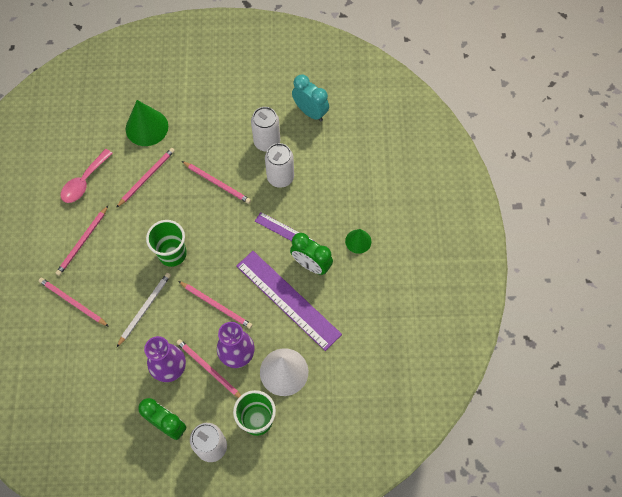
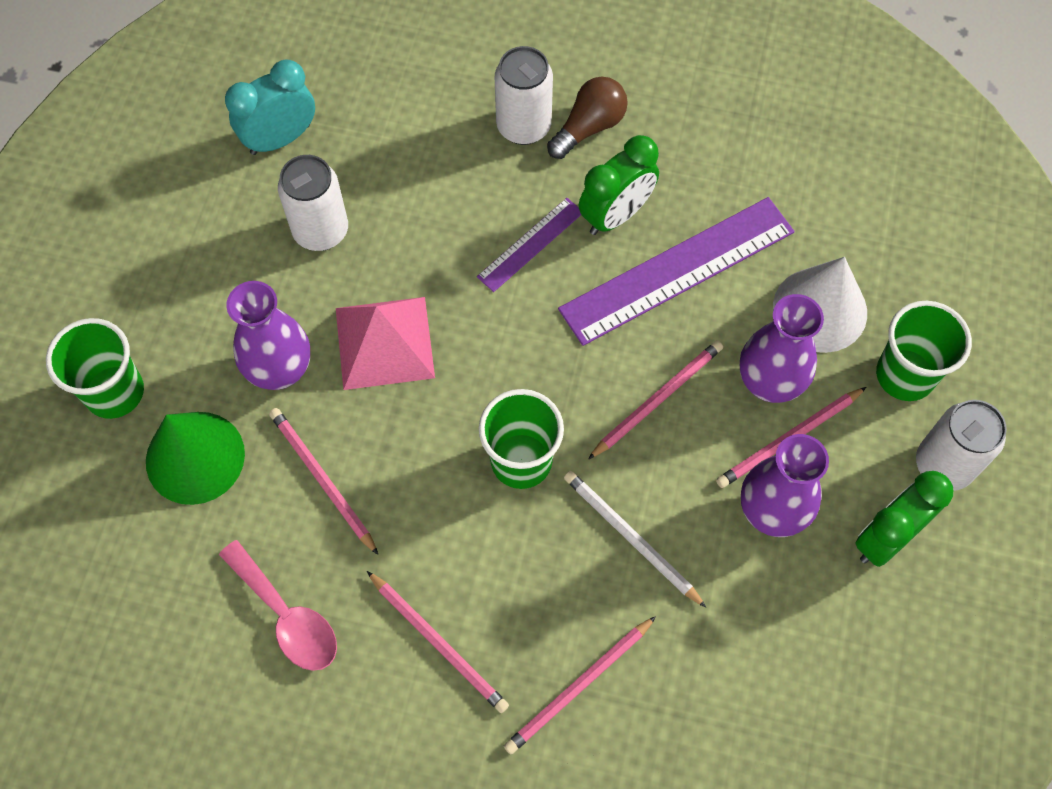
camera: 75 degrees left, 0 degrees up
(169, 89) = (114, 392): none -> green cup
(194, 146) = (280, 370): none -> purple vase
(217, 183) = (384, 343): pink pencil -> pink pyramid
(280, 177) = (411, 225): white can -> white can (523, 126)
(358, 241) = (589, 127): green cone -> brown light bulb

